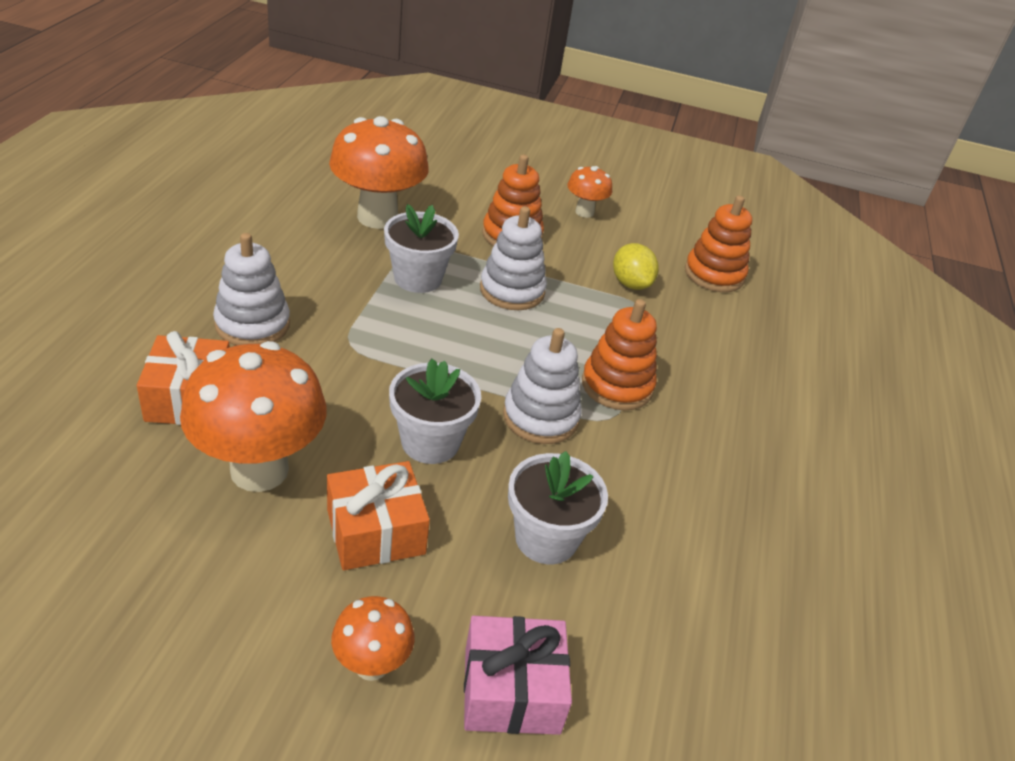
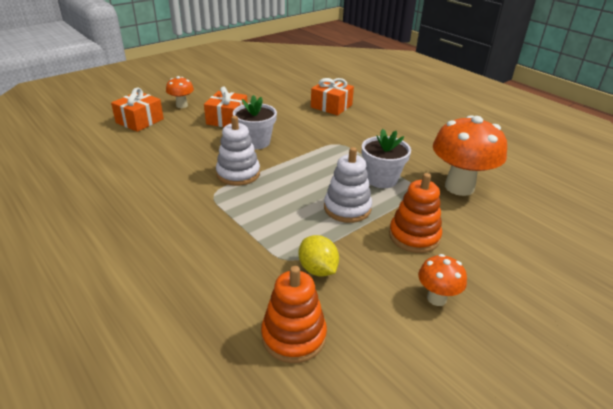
camera: 130 degrees right, 5 degrees down
(252, 324) = (370, 126): white stacking toy -> none
(259, 470) = (280, 109): orange mushroom -> none
(511, 690) = (140, 121): pink gift -> orange gift
(546, 538) = (178, 148): white flower pot -> none
(617, 385) = (231, 208): orange stacking toy -> none
(631, 284) = (317, 269): yellow lemon -> yellow lemon turned 45 degrees clockwise

